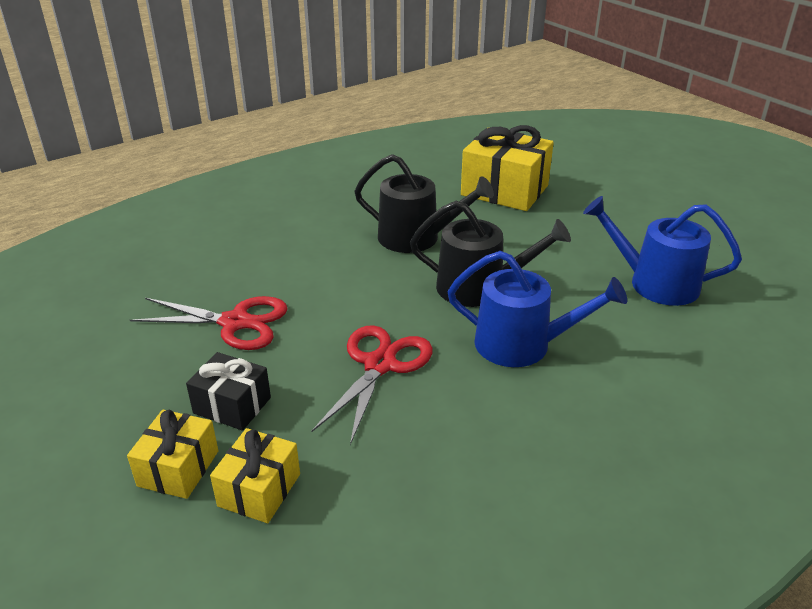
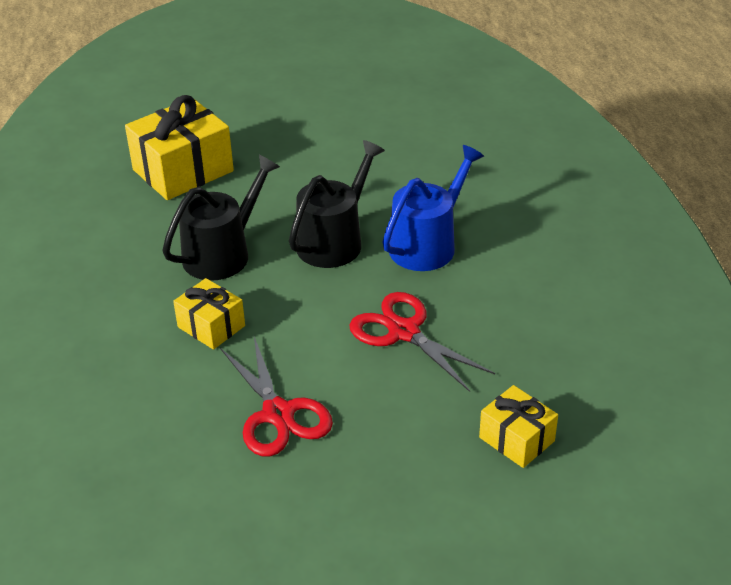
camera: 65 degrees left, 5 degrees up
(178, 468) = (467, 486): yellow gift -> yellow gift (211, 326)
(232, 405) = (404, 438): black gift -> none
(235, 322) = (278, 414): red scissors -> red scissors turned 120 degrees clockwise
(655, 283) = (395, 147): blue watering can -> none

